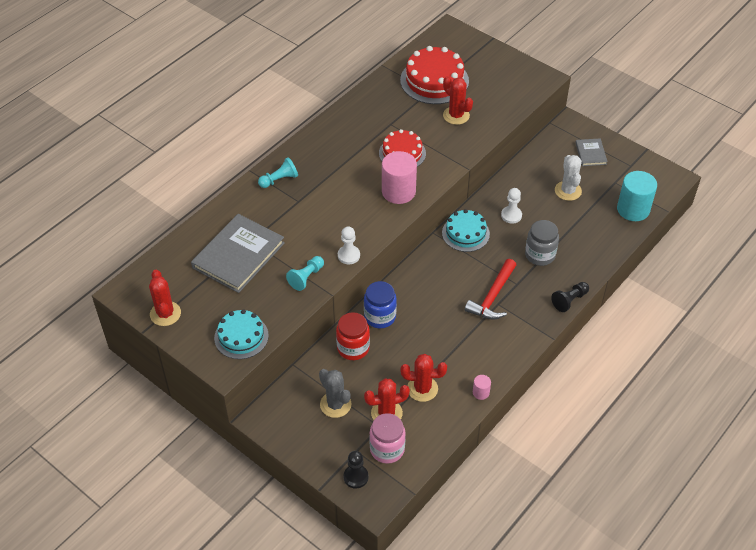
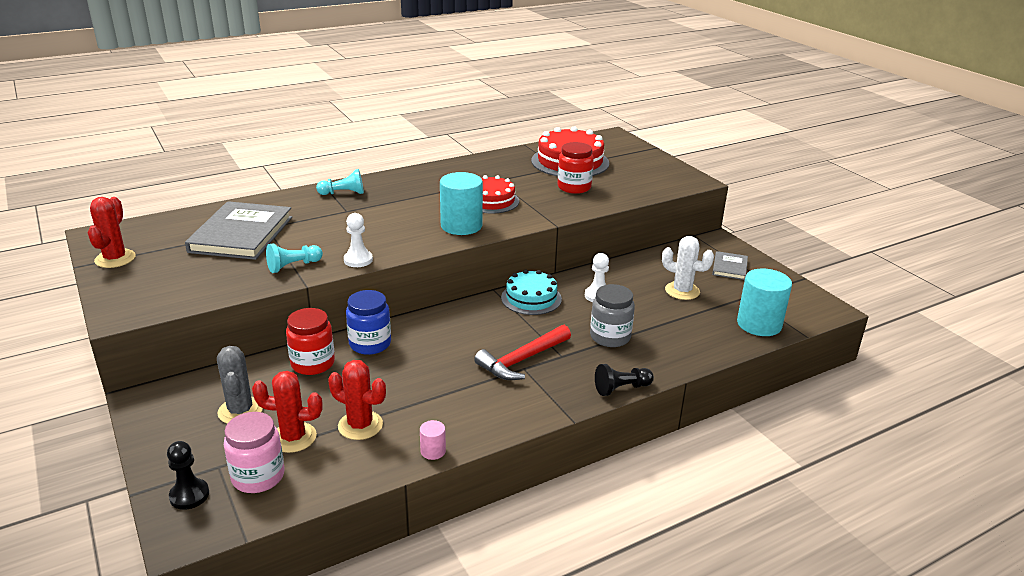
camera: 20 degrees right, 20 degrees down
(238, 255) = (241, 234): grey book -> grey book turned 45 degrees counterclockwise
(241, 336) = (169, 295): turquoise cake -> none
(398, 191) = (461, 226): pink cylinder -> turquoise cylinder
(456, 115) = (574, 187): red cactus -> red jar
(568, 191) = (682, 291): white cactus -> white cactus turned 75 degrees counterclockwise

